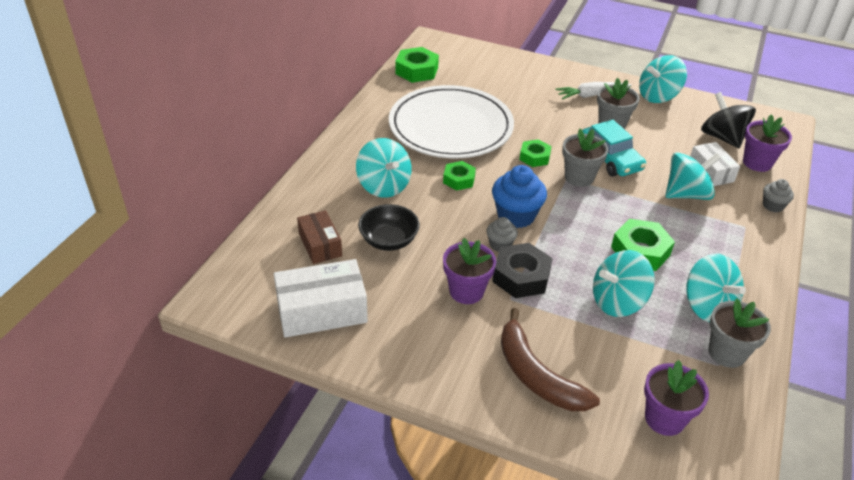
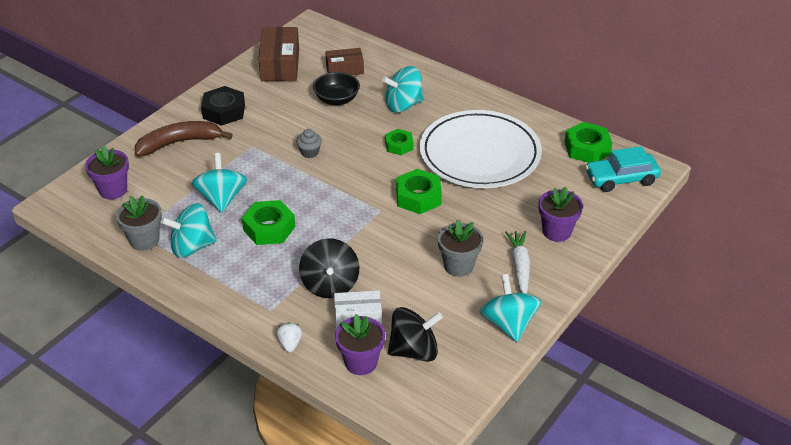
camera: 105 degrees right, 0 degrees up
(322, 311) = (280, 65): white box -> brown box
(466, 291) = (268, 127): purple flower pot -> purple flower pot (556, 231)
(516, 215) = (341, 168): blue cupcake -> none
(521, 276) = (270, 155): black nut -> black nut (224, 111)
(534, 157) = (418, 197): green nut -> green nut, size x1.56
(579, 177) = (379, 218): grey flower pot -> none
(610, 158) = (401, 247): turquoise car -> turquoise car (621, 179)
(686, 194) = (330, 284): turquoise spinning top -> black spinning top
(773, 206) = (290, 344): grey cupcake -> white strawberry

